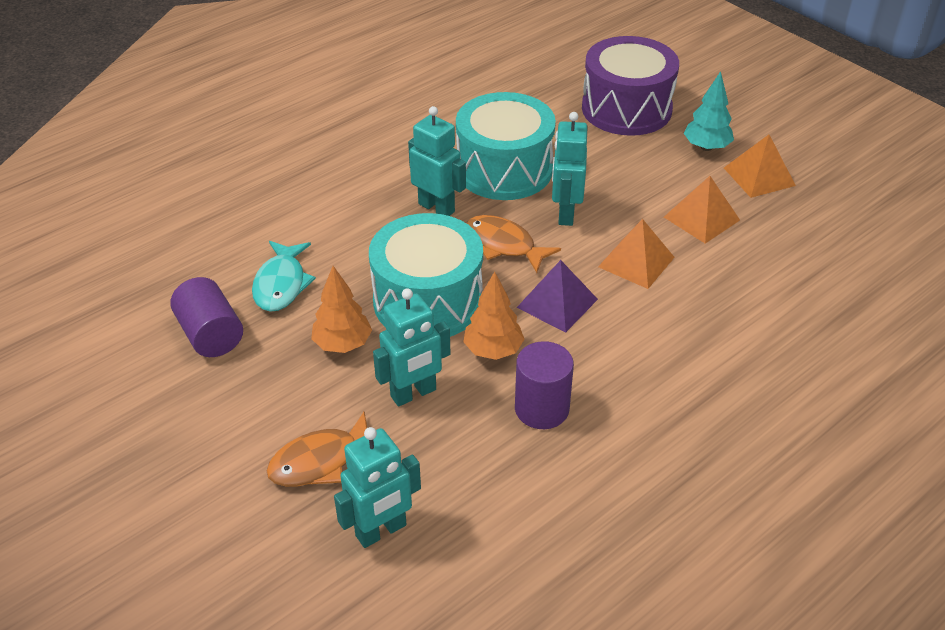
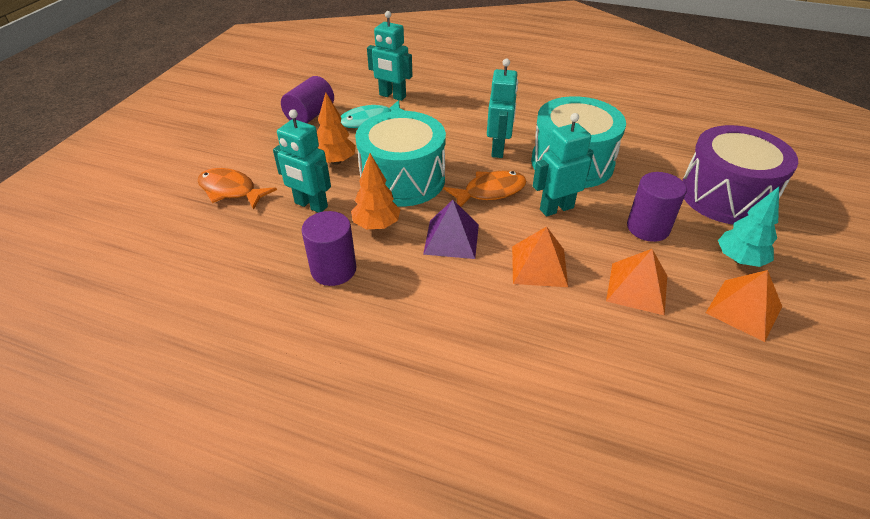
camera: 60 degrees right, 0 degrees up
(381, 531) = (183, 236): turquoise robot -> turquoise robot (392, 96)
(504, 245) = (490, 191): orange fish -> orange fish turned 60 degrees clockwise
(634, 173) = (648, 228): none -> purple cylinder

